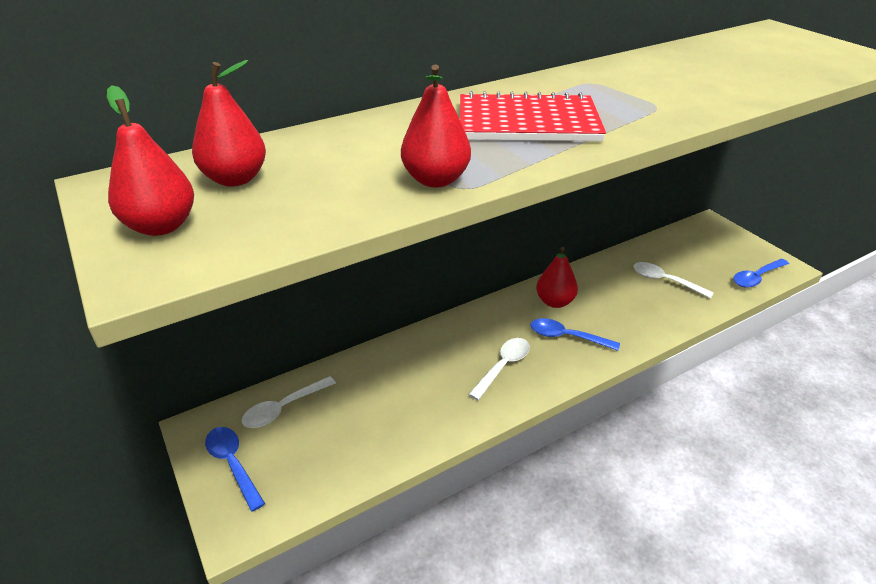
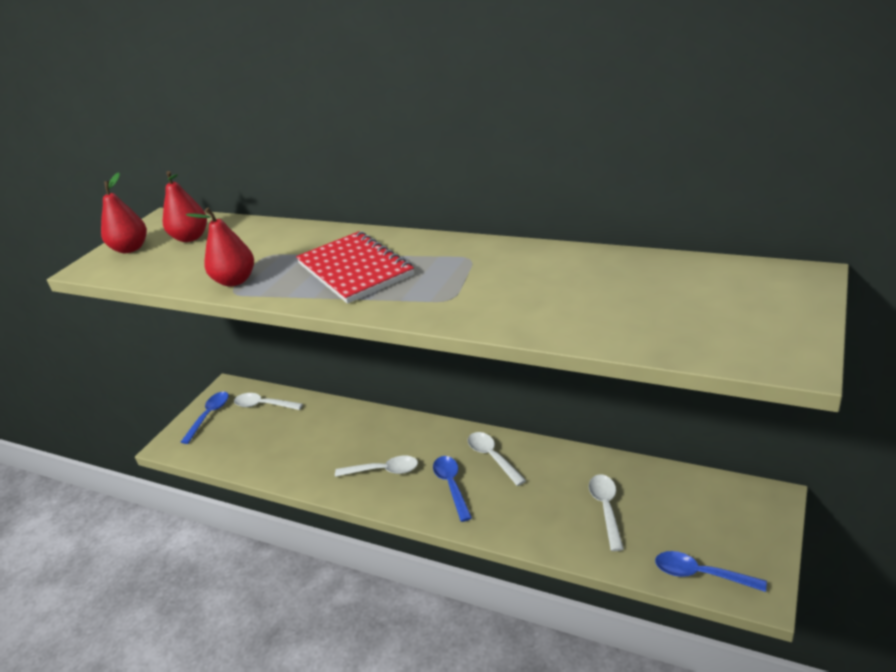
camera: 60 degrees right, 5 degrees down
(554, 301) = (492, 457): red pear -> white spoon

